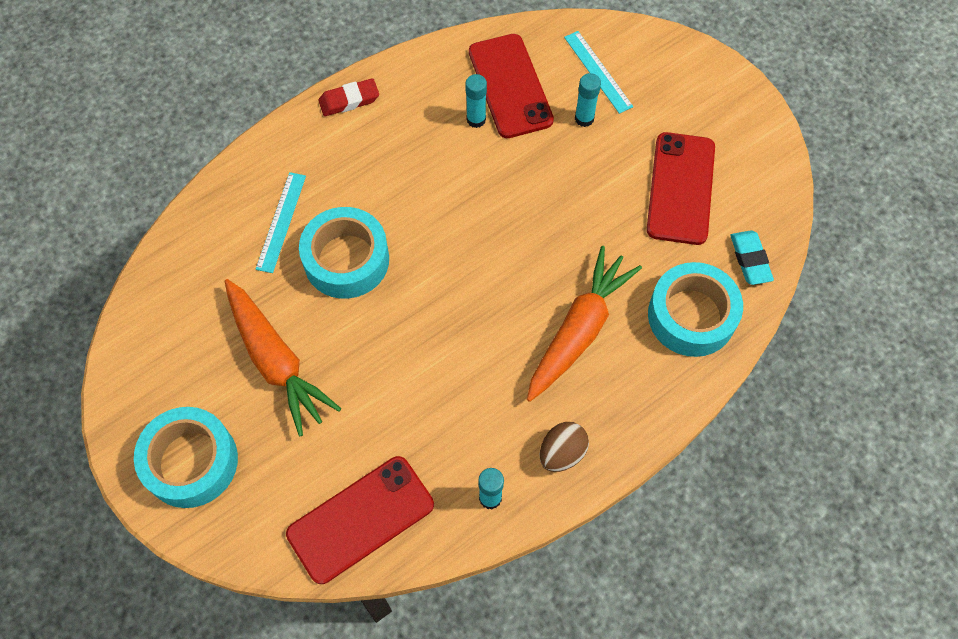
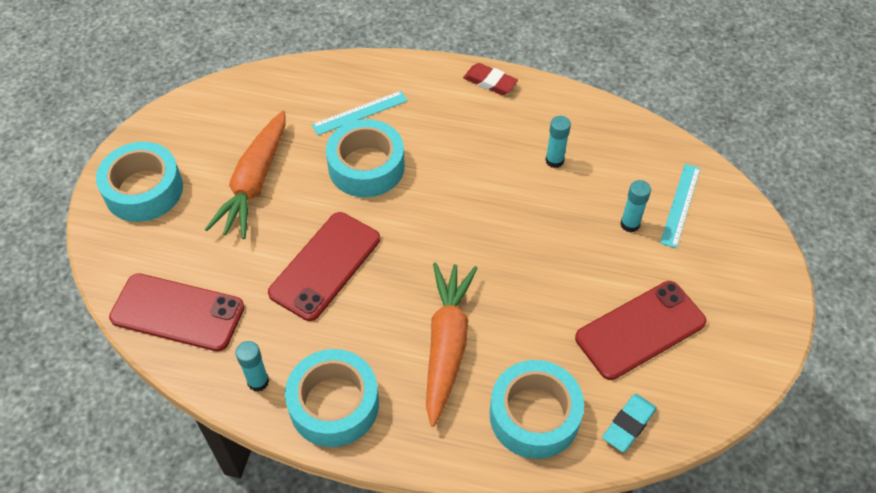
camera: 50 degrees right, 10 degrees down
(510, 86) = (605, 161): red phone -> red phone (325, 266)
(562, 453) = (334, 404): brown egg -> turquoise tape
(579, 330) = (446, 345): orange carrot -> orange carrot turned 75 degrees counterclockwise

